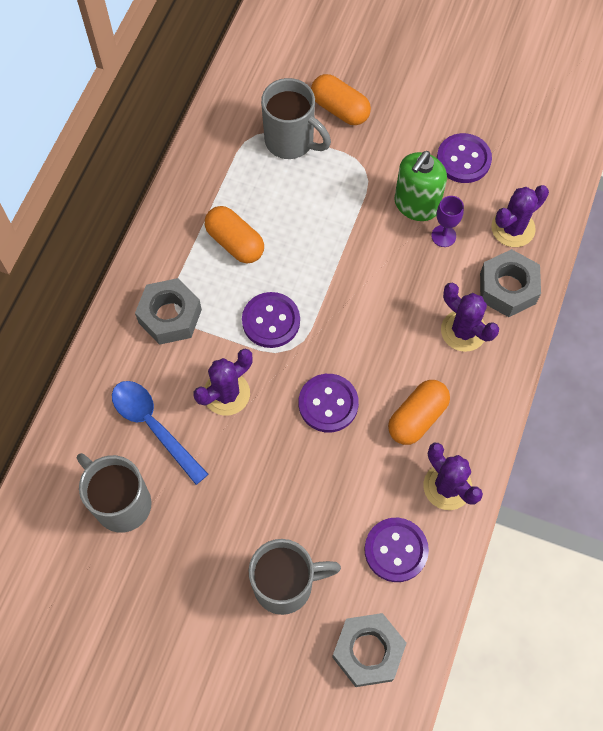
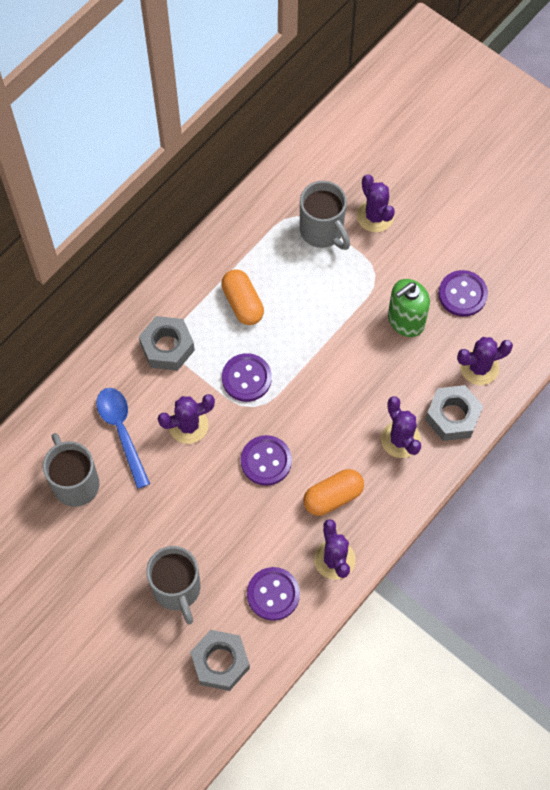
camera: 20 degrees right, 0 degrees up
(285, 585) = (177, 590): grey mug -> grey mug turned 60 degrees clockwise
(340, 109) = (375, 216): orange capsule -> purple cactus
(443, 236) = (417, 354): purple goblet -> none

